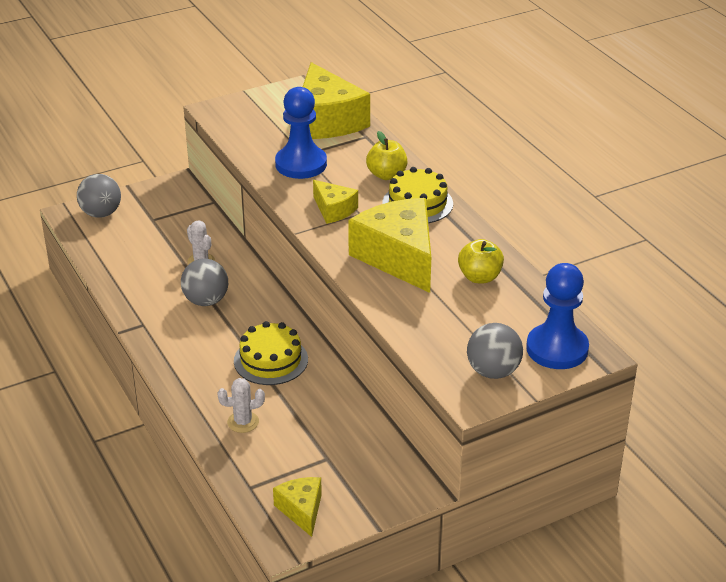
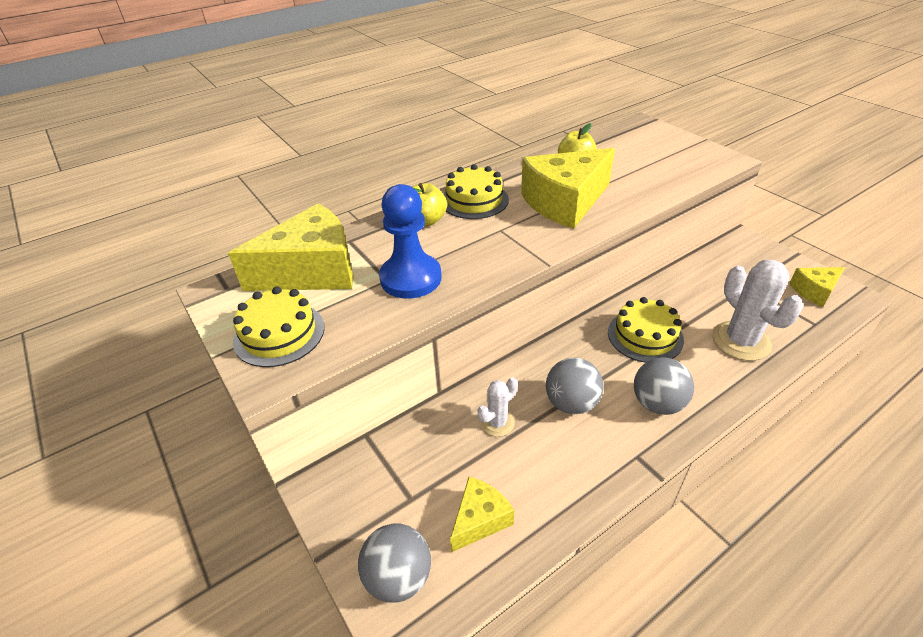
camera: 95 degrees left, 5 degrees up
(243, 422) = (740, 341): white cactus -> white cactus, size x1.84
(256, 111) = (279, 334): none -> yellow cake
(334, 210) = (498, 245): yellow cheese -> yellow cheese (480, 519)
(493, 371) = (689, 153): grey ball -> grey ball (657, 403)
(557, 349) = (645, 134): blue pawn -> none

